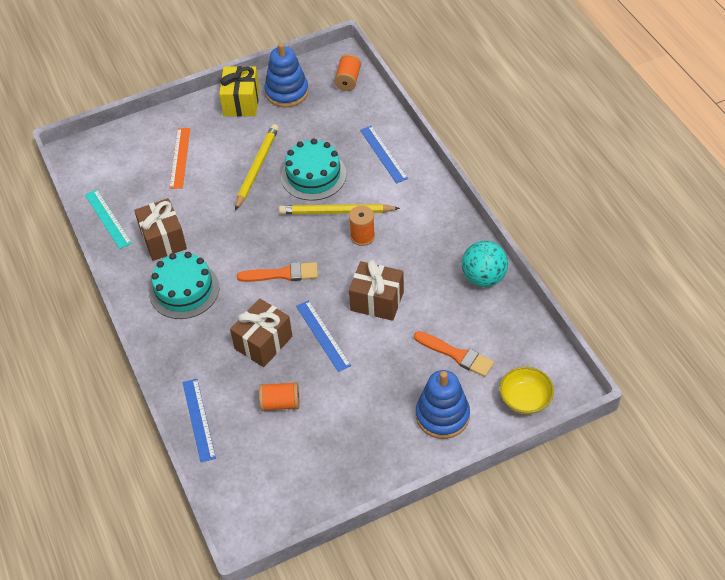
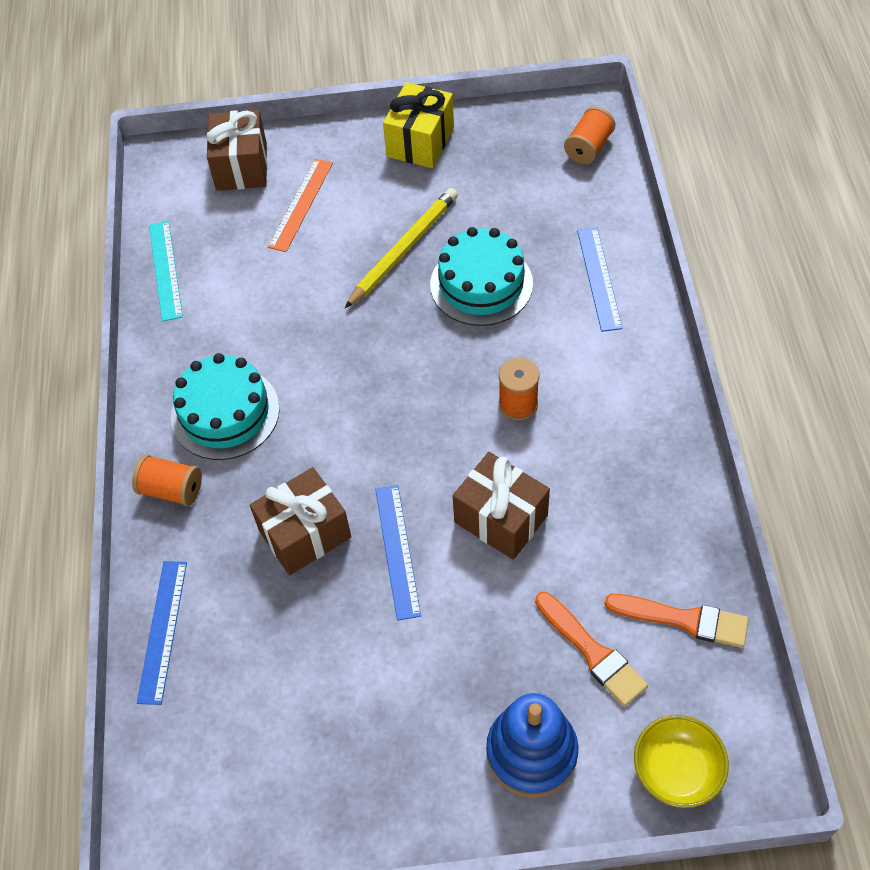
camera: 20 degrees right, 5 degrees up
(163, 240) = (228, 325): brown gift -> brown gift (241, 167)
(280, 403) = (291, 644): orange spool -> orange spool (172, 490)
(282, 274) = (375, 430): orange brush -> orange brush (683, 619)
(287, 92) = (491, 143): blue stacking toy -> none
(336, 212) = (493, 352): yellow pencil -> none
(483, 277) = (683, 531): turquoise ball -> none

